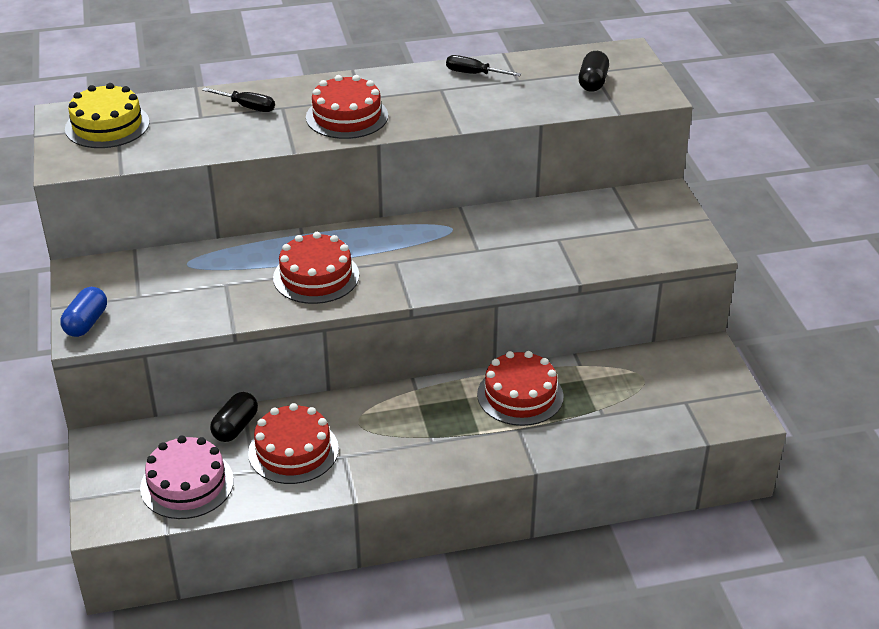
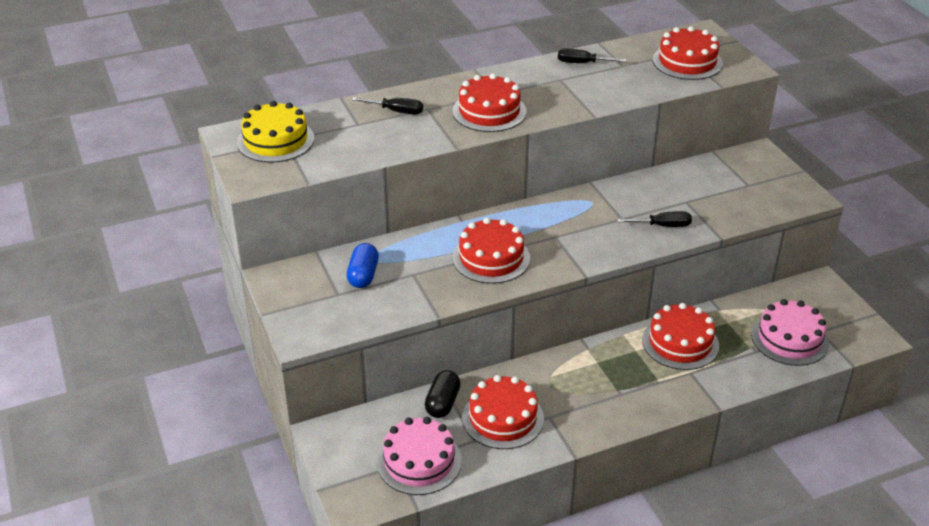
camera: 10 degrees left, 0 degrees up
(86, 323) = (300, 325): blue capsule -> blue capsule (363, 275)
(519, 262) = (663, 226): none -> black screwdriver
(593, 82) = (687, 62): black capsule -> red cake
(646, 406) = (789, 339): none -> pink cake

